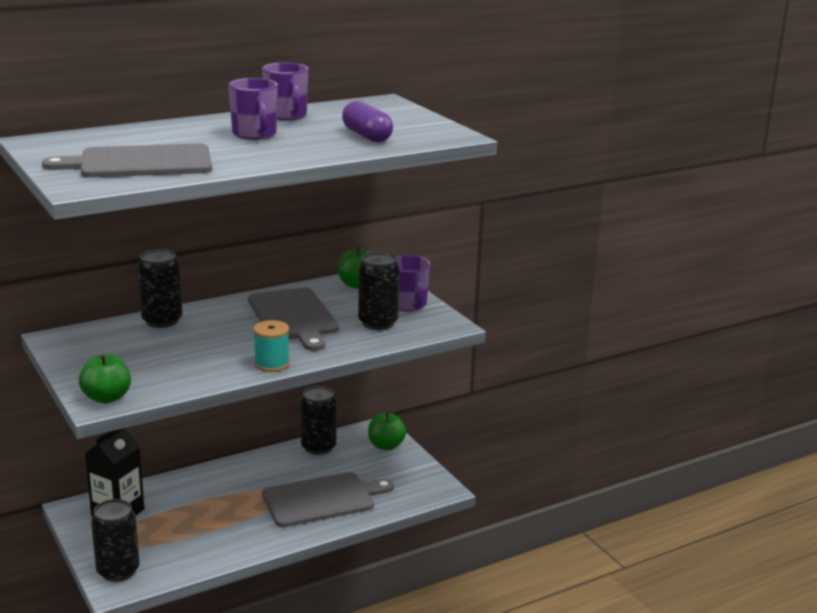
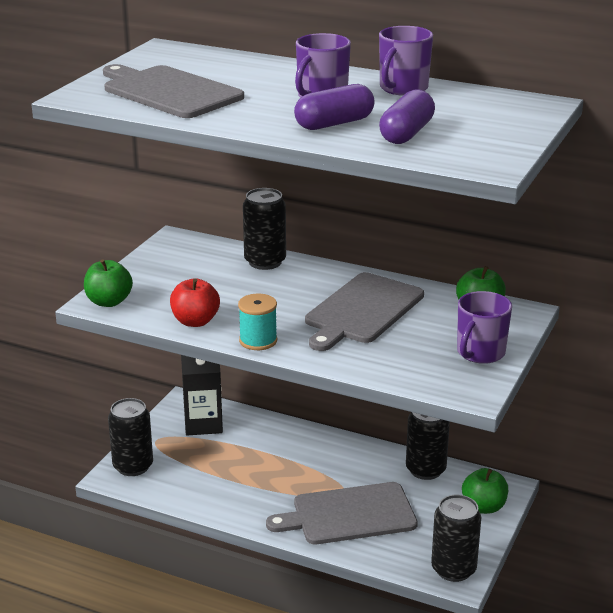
camera: 55 degrees right, 5 degrees up
(203, 376) = (195, 321): none -> red apple
(311, 144) = (334, 123): none -> purple capsule
(322, 499) = (349, 515): grey cutting board -> grey cutting board turned 135 degrees clockwise
(378, 323) = (415, 354): black can -> black can (453, 569)

